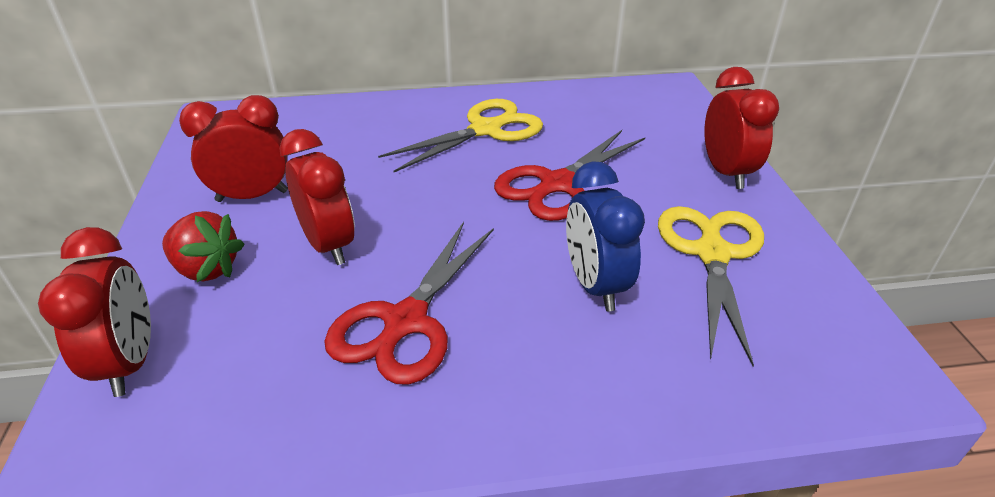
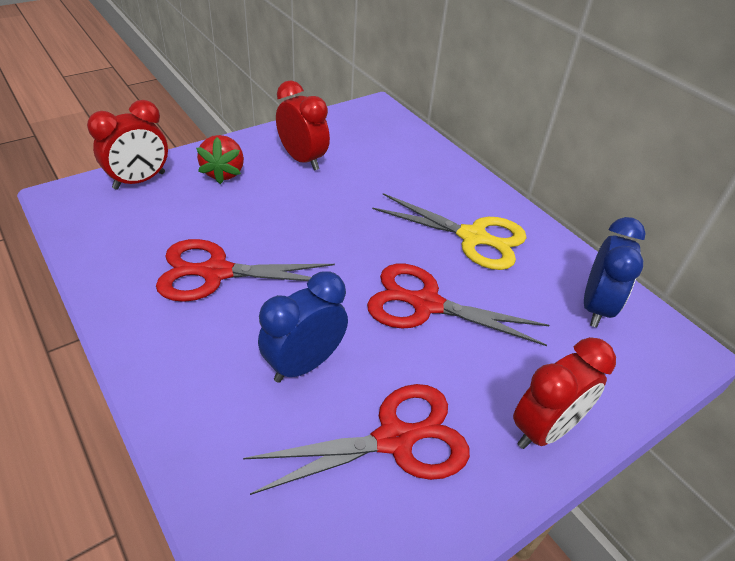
camera: 60 degrees right, 5 degrees up
(329, 245) = (273, 211): red clock -> none
(611, 104) = (596, 307): none -> blue clock
(712, 253) = (395, 439): yellow scissors -> red scissors

